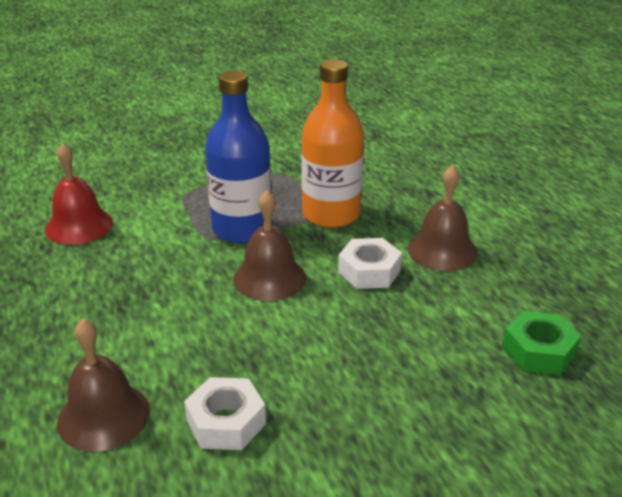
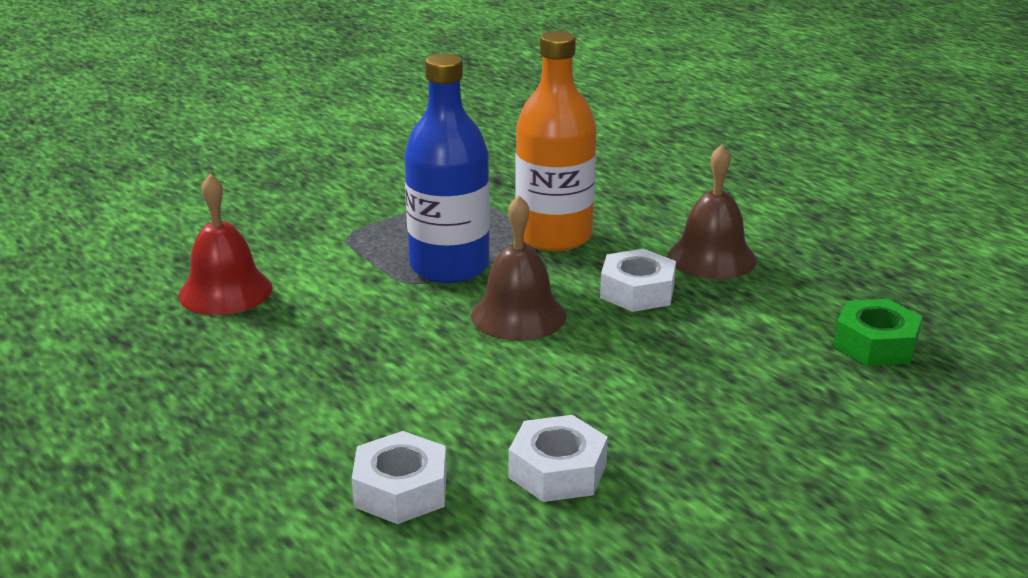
camera: 15 degrees left, 5 degrees down
(103, 416) = (401, 490): brown bell -> white nut

